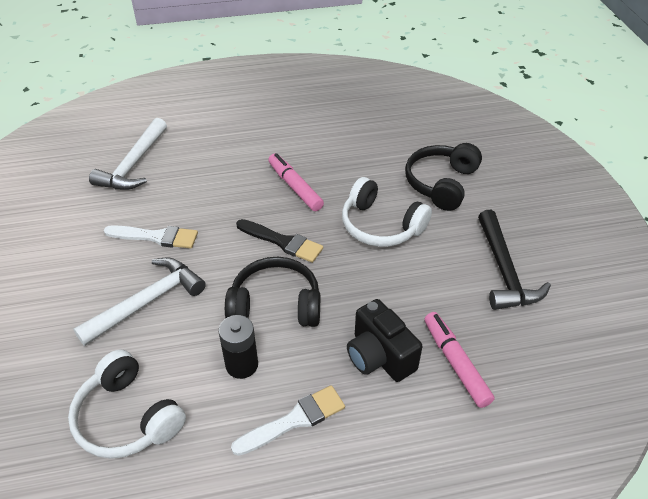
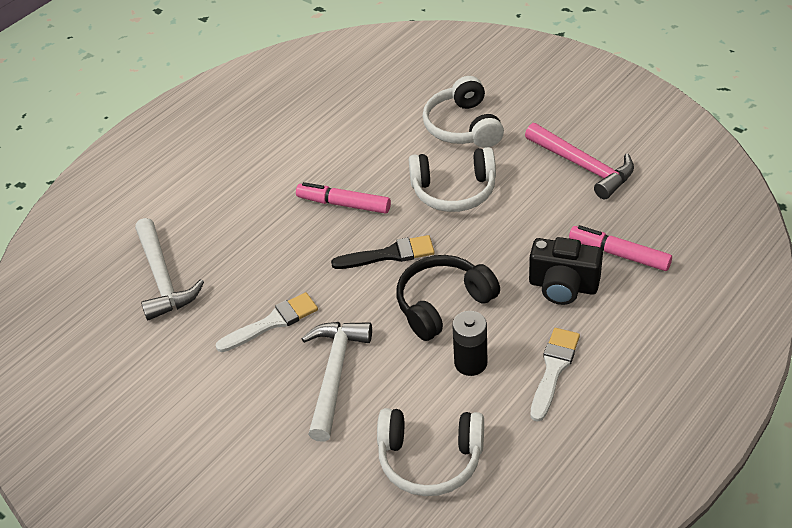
camera: 35 degrees left, 0 degrees up
(441, 183) = (463, 126): black headphones -> white headphones
(504, 271) = (583, 166): black hammer -> pink hammer

